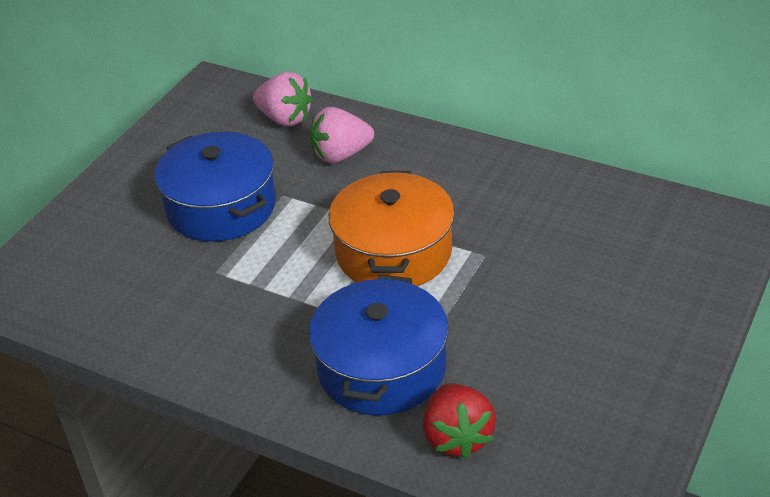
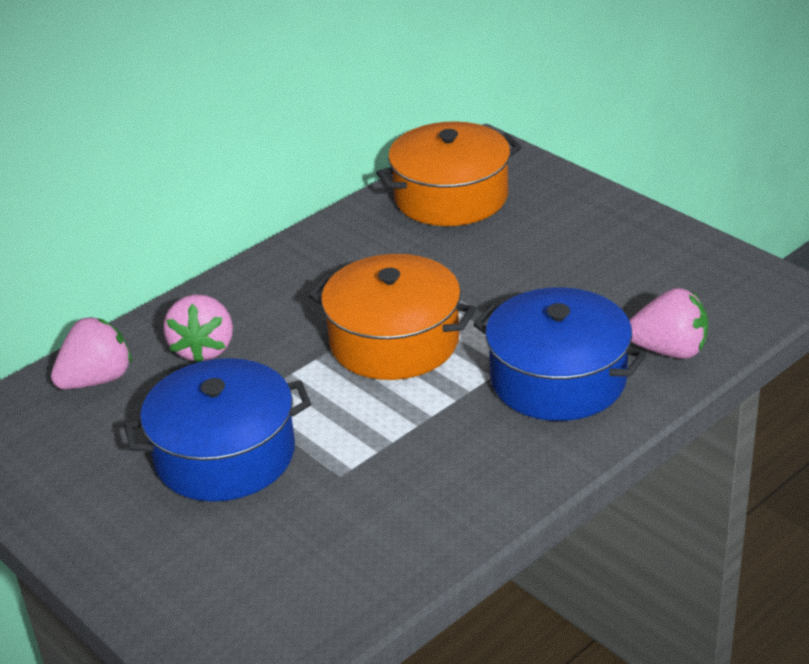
camera: 70 degrees left, 5 degrees down
(457, 437) = (669, 350): red strawberry -> pink strawberry
(633, 224) = (451, 197): none -> orange pot

